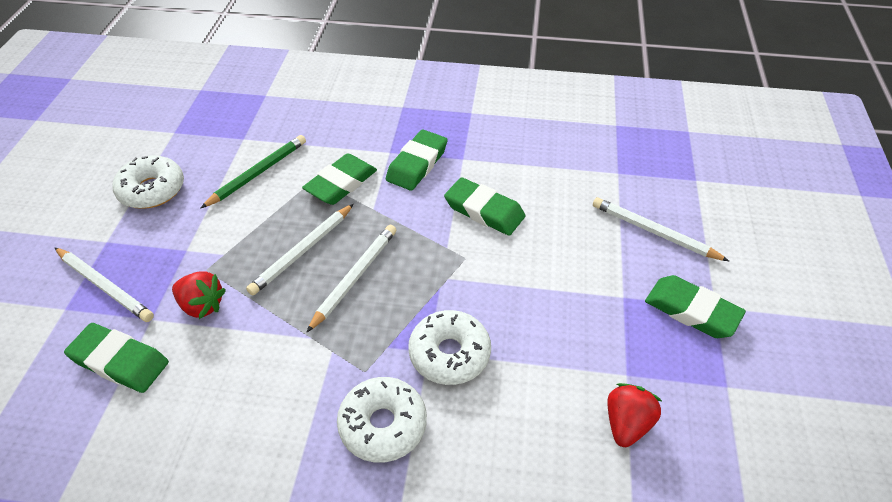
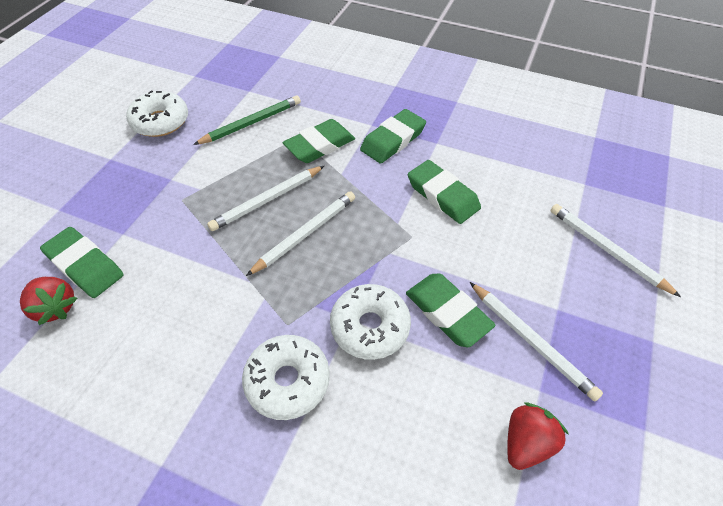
camera: 15 degrees right, 5 degrees up
(104, 287) = (95, 197): white pencil -> white pencil (531, 341)
(202, 305) = (167, 231): red strawberry -> red strawberry (56, 307)
(692, 311) = (626, 340): green eraser -> green eraser (447, 312)

